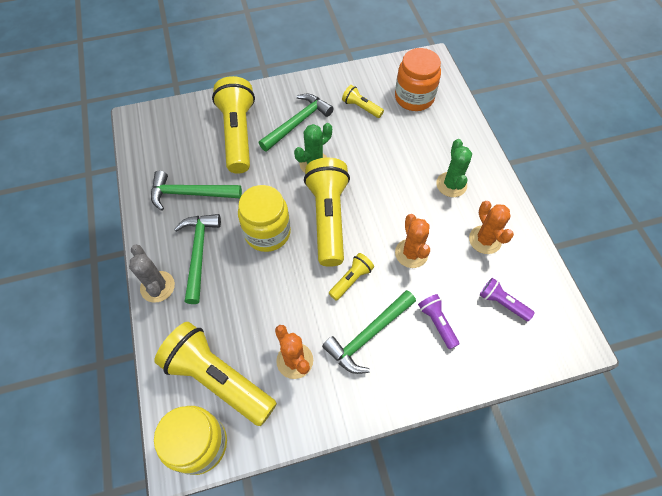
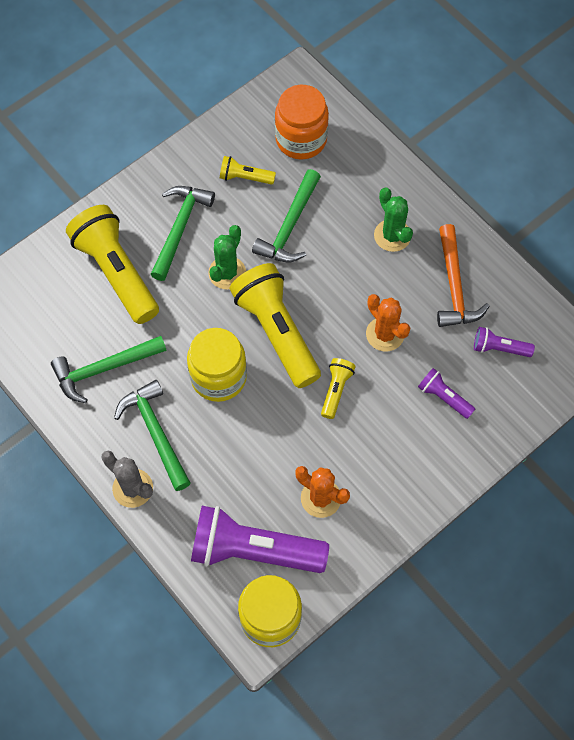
camera: 25 degrees left, 5 degrees up
(218, 378) = (253, 550): yellow flashlight -> purple flashlight
(368, 335) = (382, 440): green hammer -> green hammer (290, 226)
(485, 240) = (454, 286): orange cactus -> orange hammer

